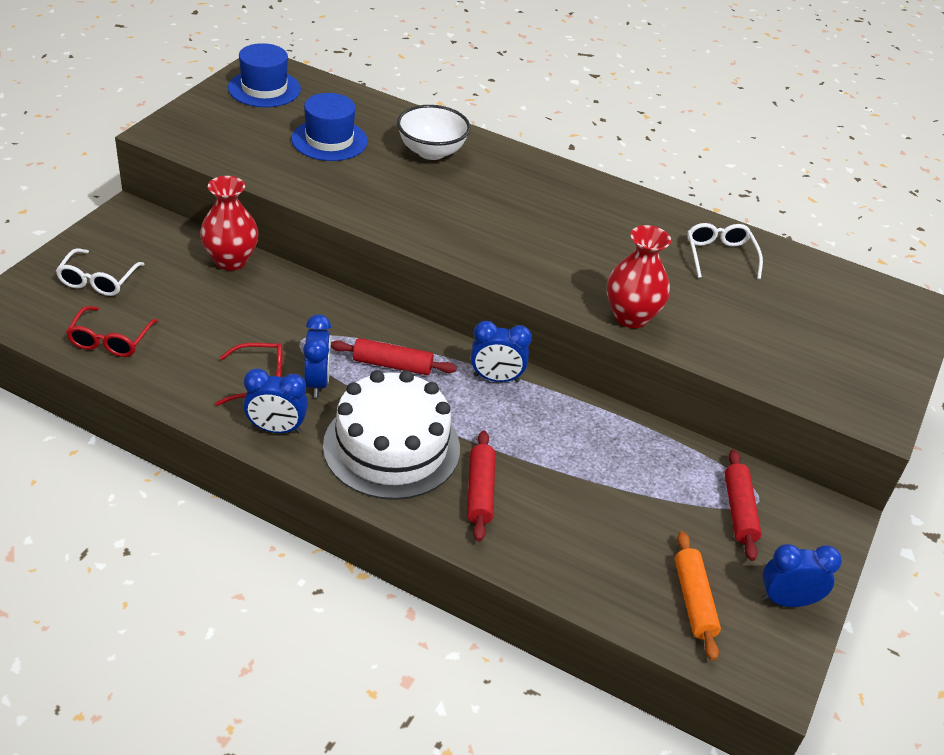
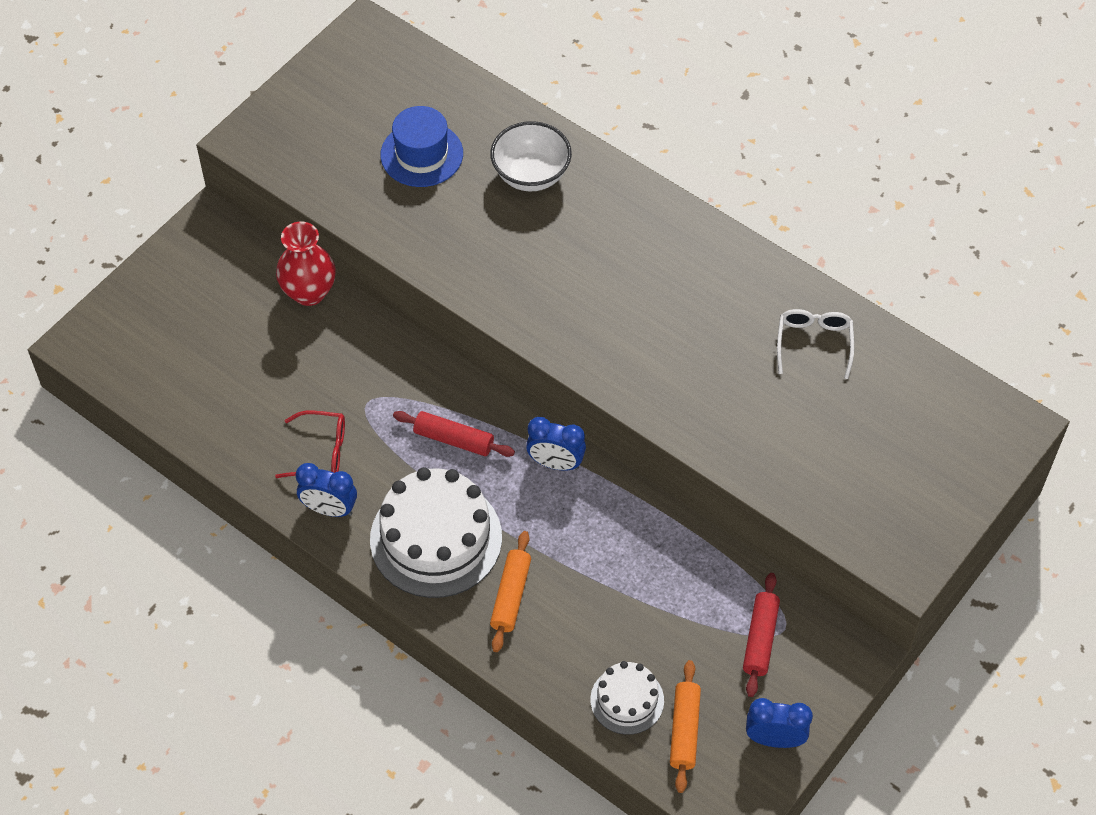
camera: 15 degrees right, 15 degrees up
(98, 280) = (174, 313): white glasses -> none
(110, 340) = (182, 391): red glasses -> none
(264, 89) = (361, 69): blue hat -> none
(317, 382) = (376, 456): blue clock -> none
(480, 492) = (510, 596): red rolling pin -> orange rolling pin
(625, 577) = (627, 700): none -> white cake
(631, 317) = (690, 422): red vase -> none

